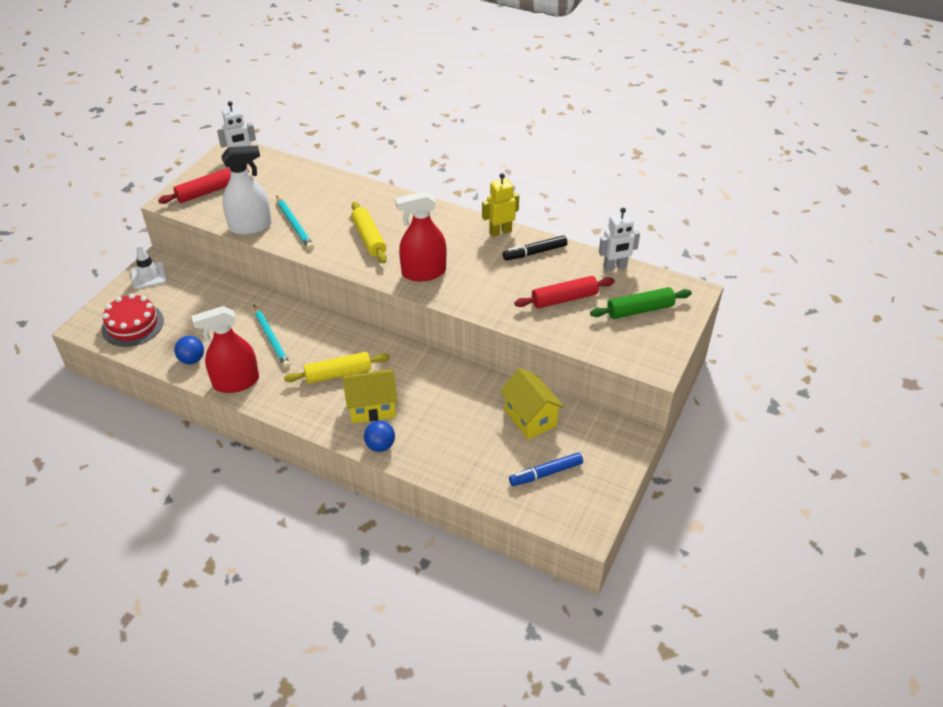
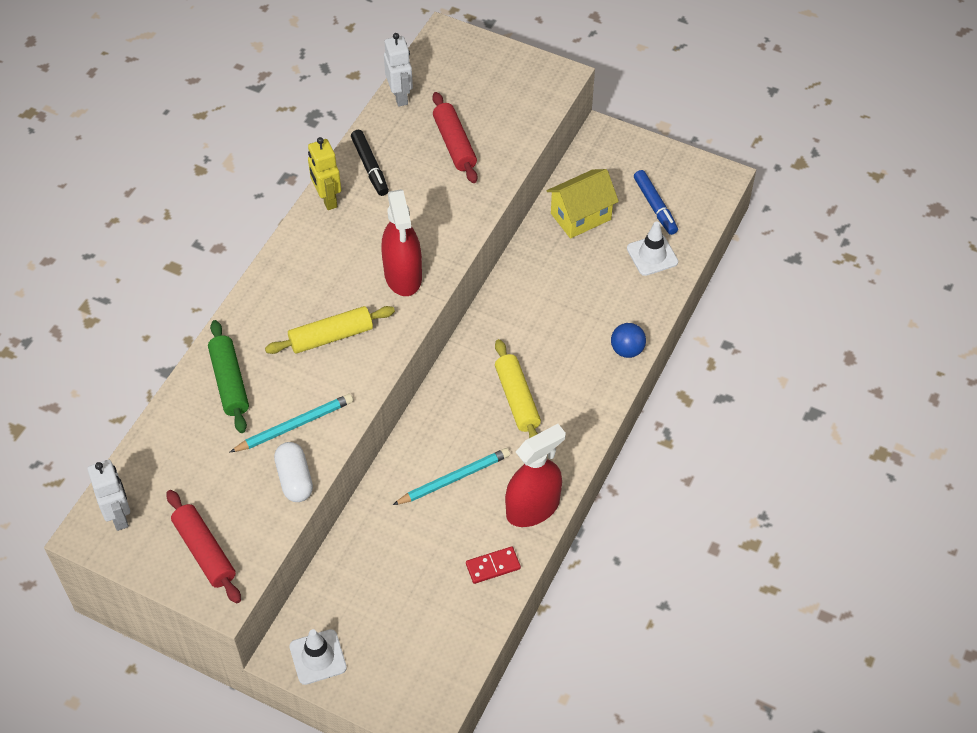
camera: 90 degrees left, 10 degrees up
(132, 325) = (424, 655): red cake -> none
(192, 359) = (493, 566): blue ball -> red domino
(236, 382) = (532, 508): red spray bottle -> red spray bottle turned 105 degrees counterclockwise
(250, 226) = (294, 479): white spray bottle -> white capsule
(372, 408) = (571, 361): yellow house -> none
(486, 468) = (652, 255): none -> white traffic cone
(640, 310) = (473, 81): green rolling pin -> green rolling pin (229, 382)

